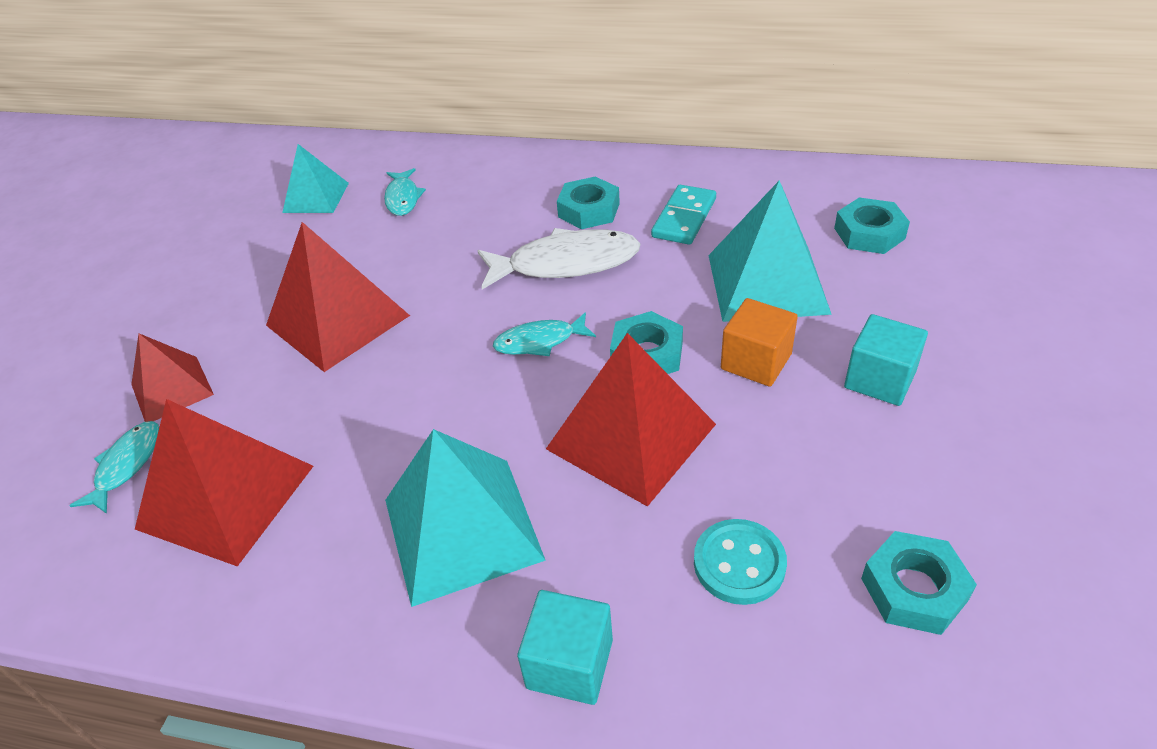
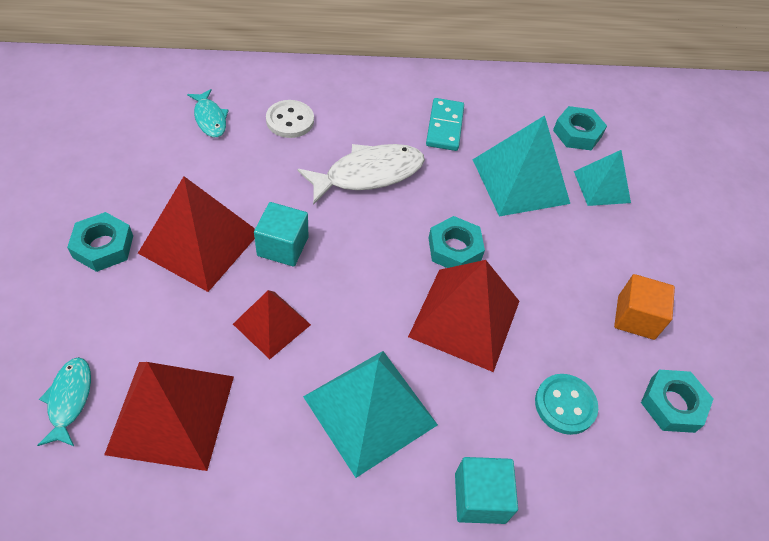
camera: 25 degrees left, 10 degrees up
(172, 389) = (78, 323): red pyramid -> red pyramid (272, 324)
(316, 197) = (129, 121): turquoise pyramid -> turquoise pyramid (602, 187)
(493, 204) = (290, 120): none -> white button
(540, 341) = (372, 246): turquoise fish -> none
(589, 210) = (370, 123): turquoise nut -> turquoise nut (103, 246)
(756, 361) = (531, 247): orange cube -> orange cube (635, 317)
(880, 379) = (614, 253): turquoise cube -> turquoise cube (283, 246)

